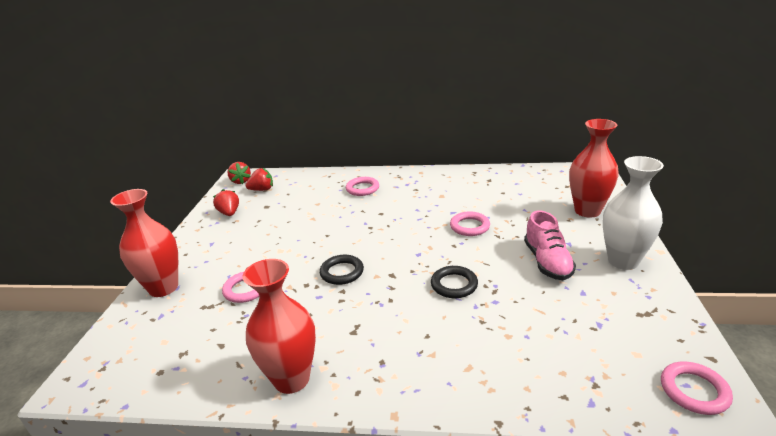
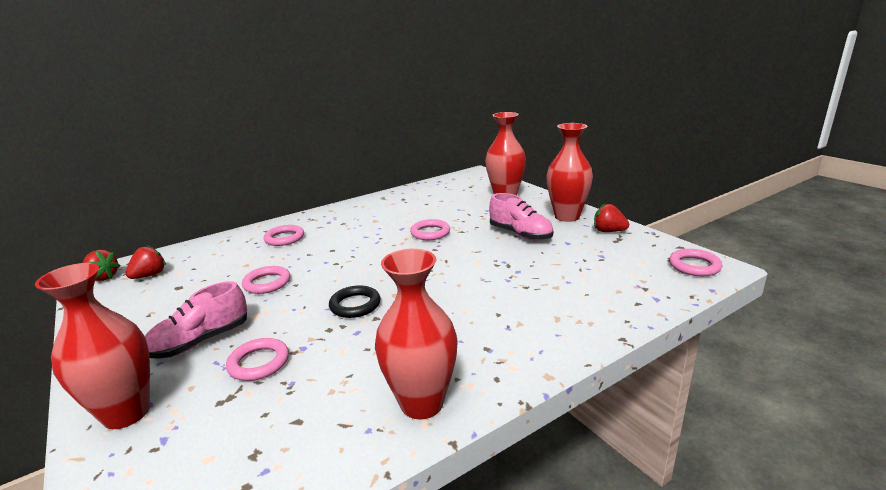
camera: 40 degrees left, 5 degrees down
(229, 213) = (129, 310): red strawberry -> red strawberry (608, 231)
(236, 256) = (201, 341): none -> pink shoe
(312, 226) = (267, 283): none -> pink ring
(454, 285) = (472, 273): black ring -> none
(623, 261) = (567, 217): white vase -> red vase

